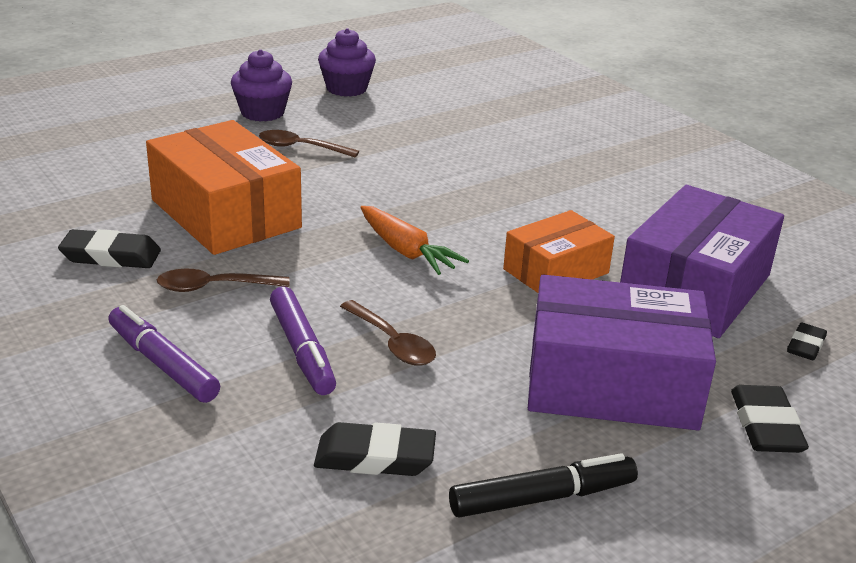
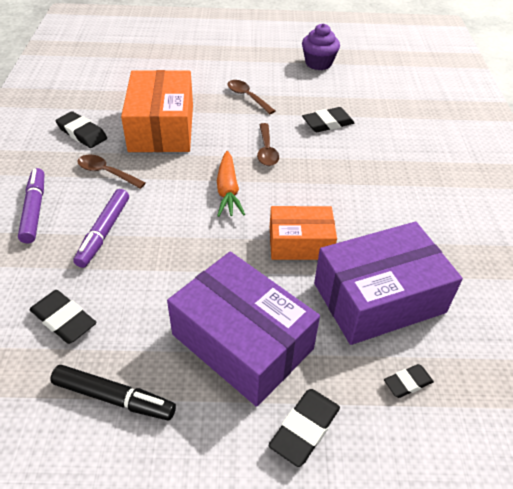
camera: 35 degrees right, 15 degrees up
(262, 113) = (252, 66): purple cupcake -> none
(392, 343) = (152, 250): brown spoon -> brown spoon (266, 150)
(437, 147) = (327, 123): none -> black eraser

